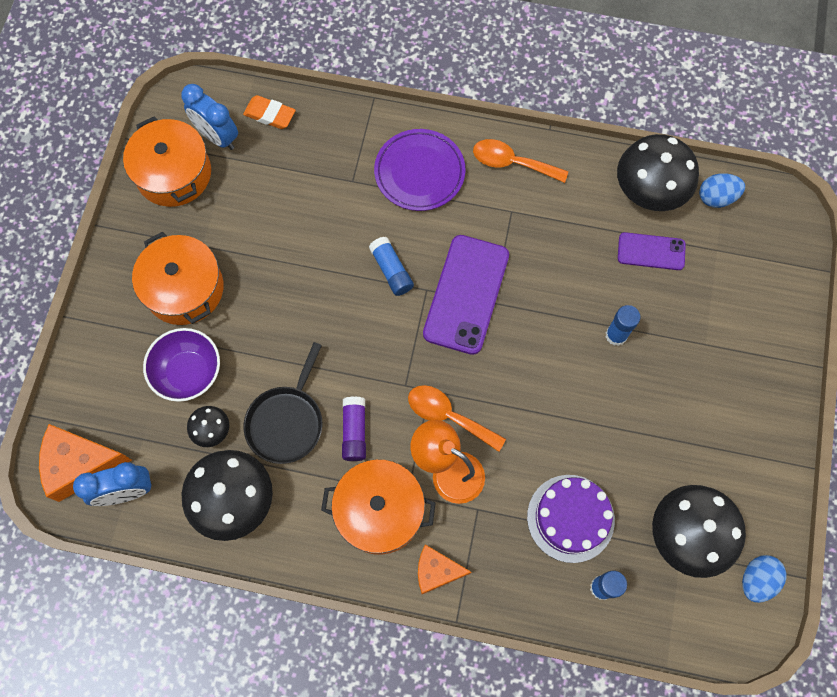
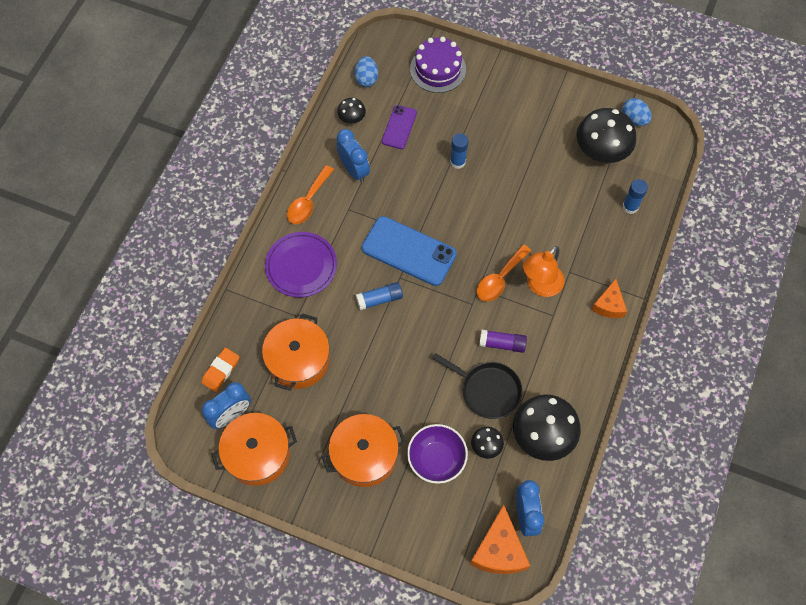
camera: 80 degrees left, 5 degrees down
(379, 511) = (563, 335): orange pot -> orange pot (298, 360)
(466, 294) = (409, 251): purple phone -> blue phone
(570, 518) = (582, 216): purple cake -> purple cake (438, 69)
(571, 208) = (354, 170): none -> blue clock
(649, 191) = (352, 118): black mushroom -> black mushroom, size x0.49

